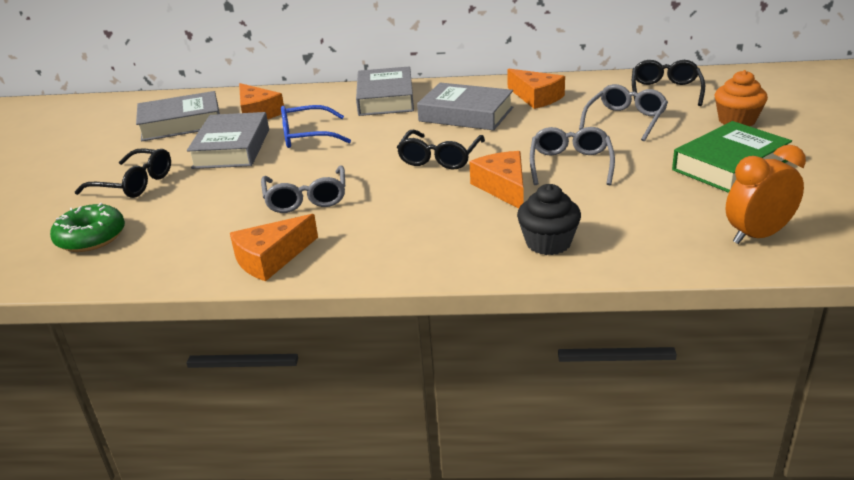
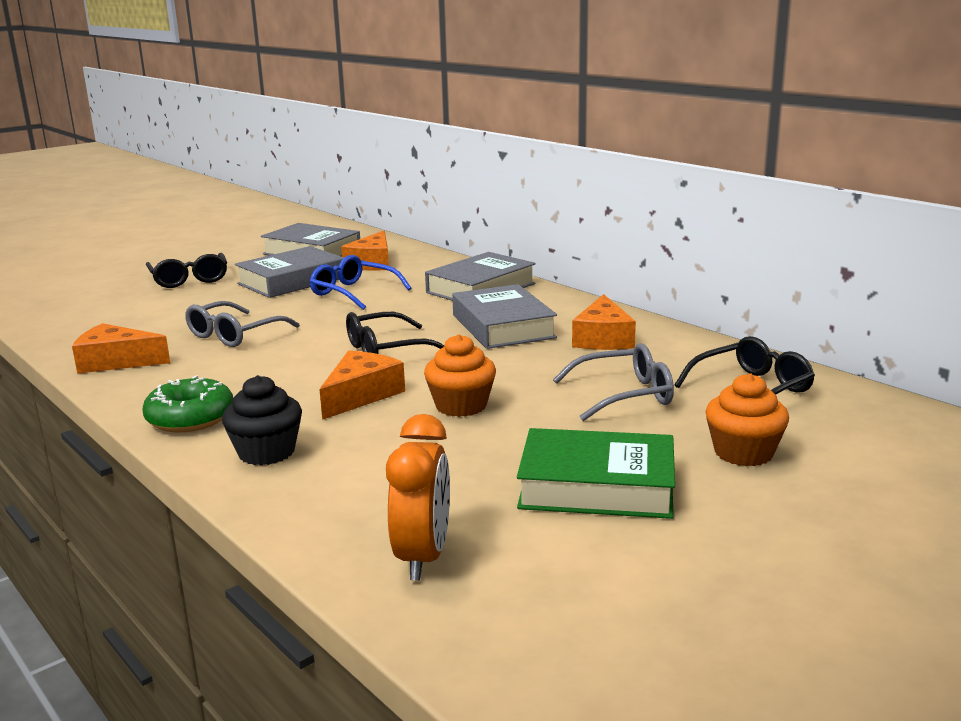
camera: 45 degrees right, 10 degrees down
(91, 238) = (90, 301): green donut -> green donut (190, 418)
(570, 164) = (461, 406): grey glasses -> orange cupcake
(757, 235) = (423, 557): orange clock -> orange clock turned 75 degrees clockwise

